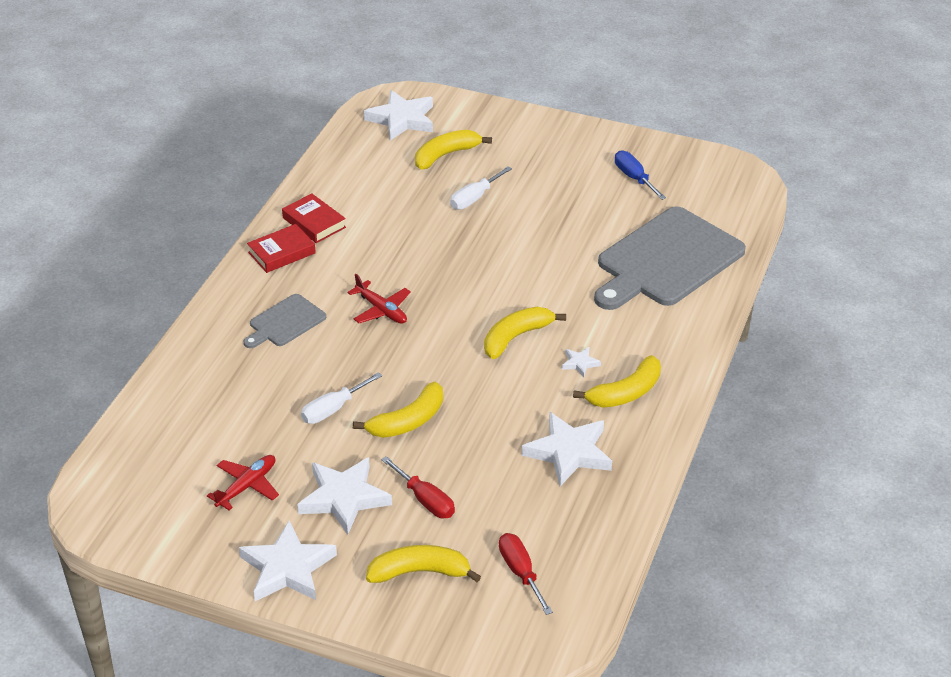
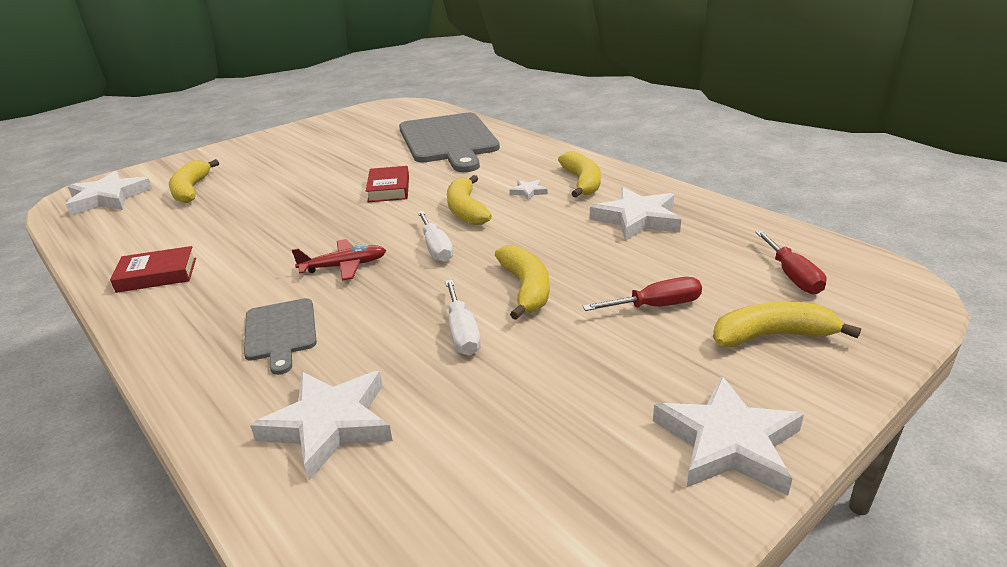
camera: 60 degrees left, 10 degrees down
(247, 486) = (543, 441): red plane -> none
(282, 253) = (167, 306): red book -> red book (389, 189)
(344, 498) = (619, 361): white star -> white star (329, 425)
(419, 572) = (772, 336): yellow banana -> yellow banana turned 60 degrees clockwise
(474, 198) = (266, 190): white screwdriver -> white screwdriver (436, 248)
(520, 572) = (792, 276): red screwdriver -> red screwdriver turned 105 degrees counterclockwise
(634, 178) = (345, 132): blue screwdriver -> none

